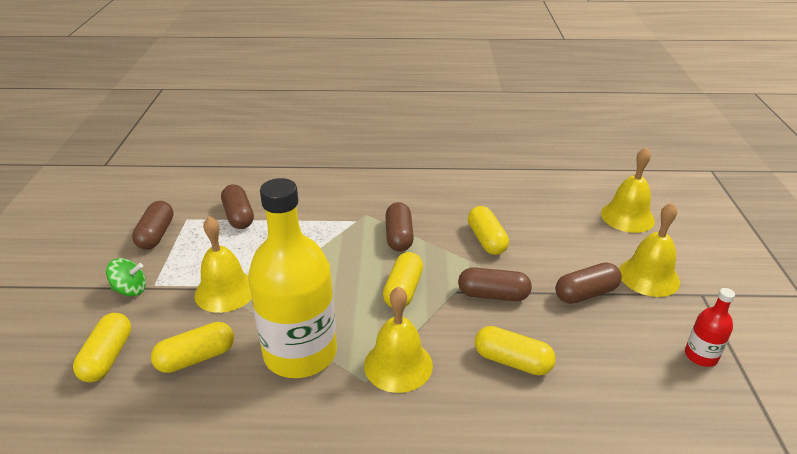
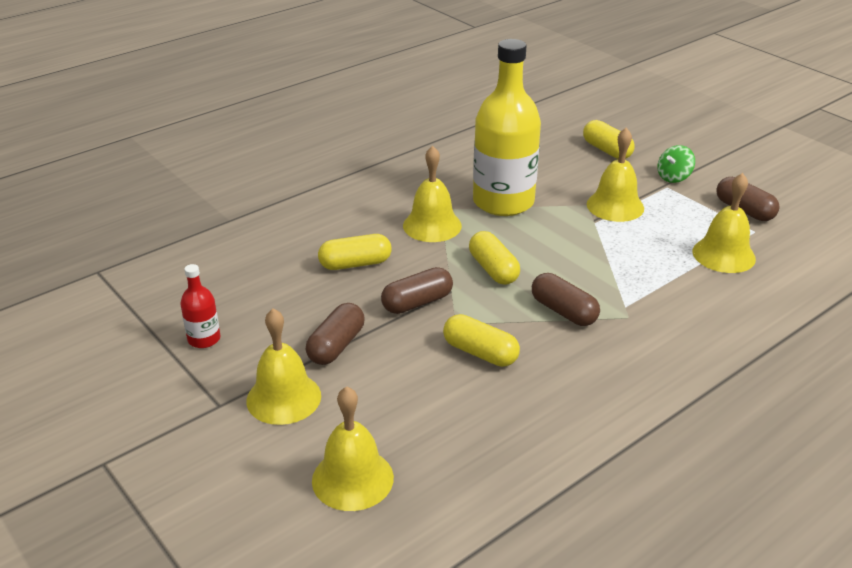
camera: 140 degrees right, 0 degrees up
(196, 358) = (559, 172): yellow capsule -> none
(239, 216) = (723, 255): brown capsule -> yellow bell

